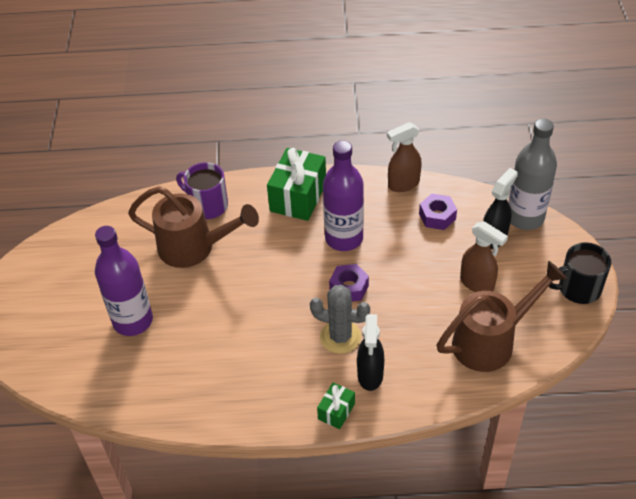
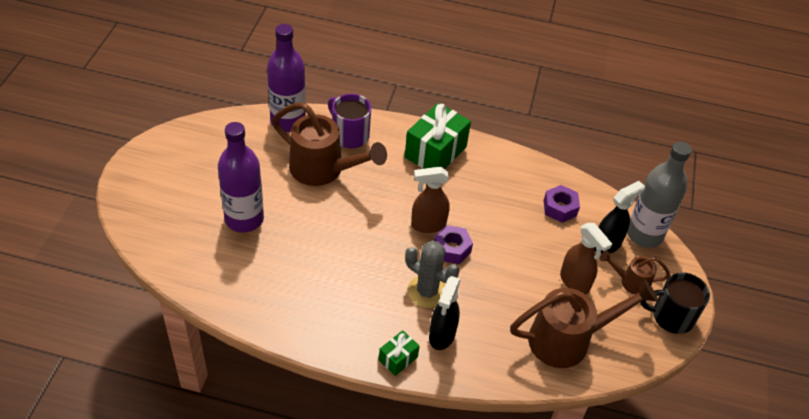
camera: 10 degrees right, 0 degrees up
(344, 238) = (464, 202): purple bottle -> purple bottle (288, 121)
(403, 184) = (538, 169): brown spray bottle -> brown spray bottle (428, 225)
(529, 267) = (631, 282): none -> brown watering can

